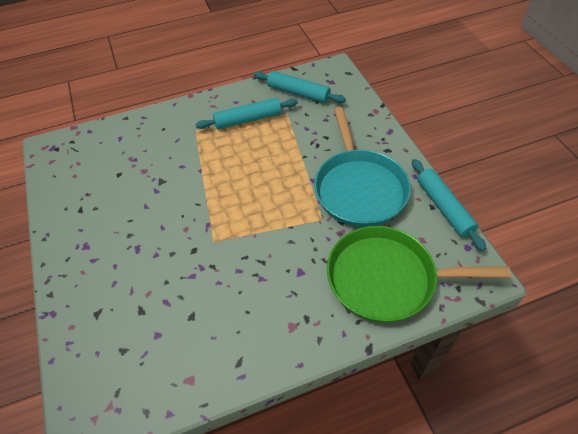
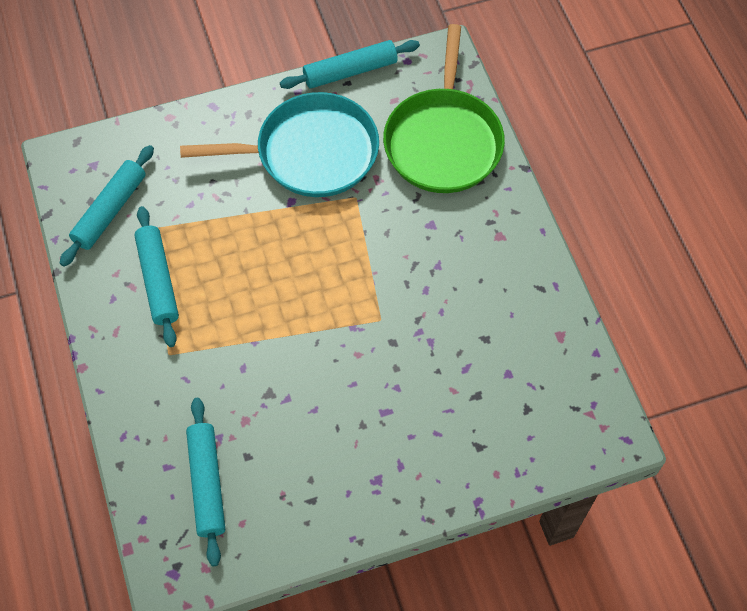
camera: 90 degrees left, 10 degrees up
(104, 157) = (207, 483): none -> turquoise rolling pin

